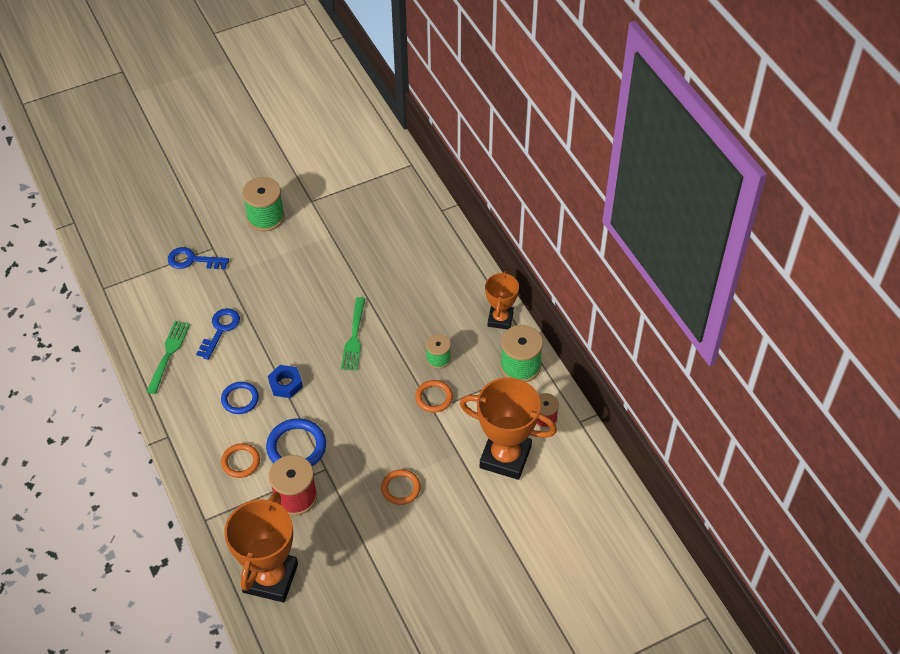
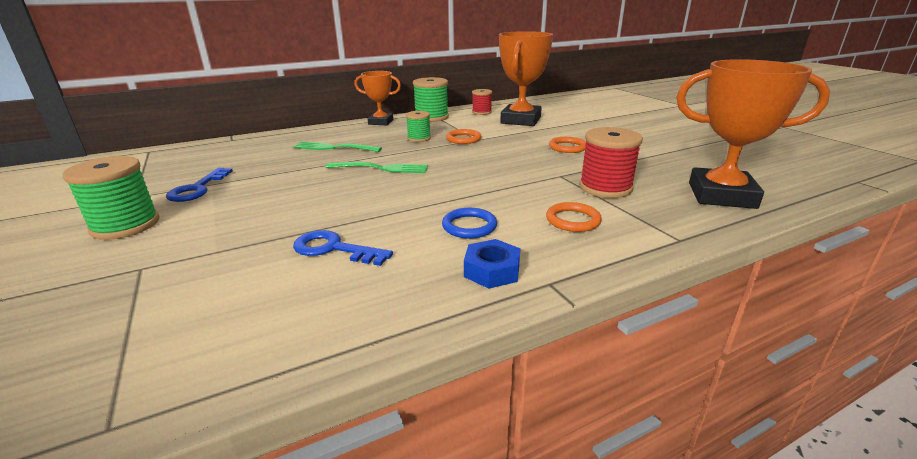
camera: 90 degrees left, 25 degrees down
(168, 354) = (370, 297): green fork -> green fork (334, 148)
(192, 260) = (149, 287): blue key -> blue key (197, 189)
(285, 384) = (444, 199): blue nut -> blue nut (492, 270)
(296, 447) = (537, 190): blue ring -> none

